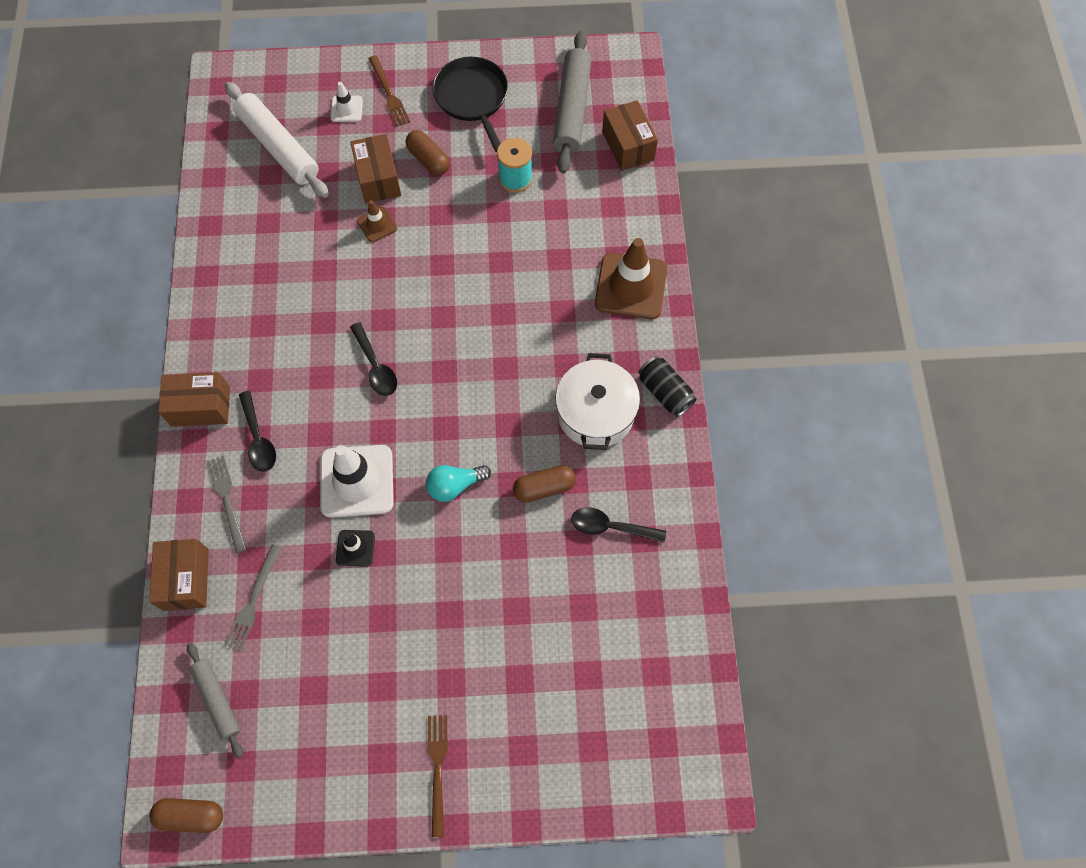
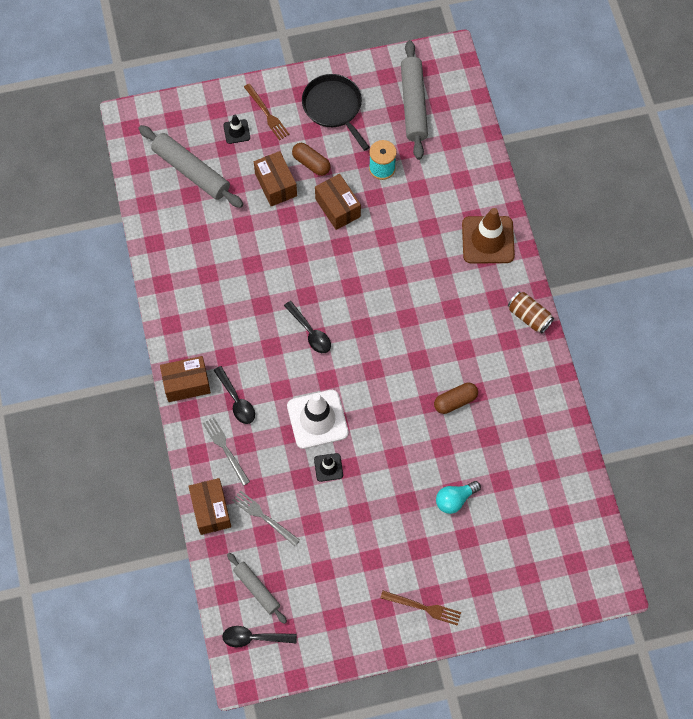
camera: 10 degrees left, 0 degrees up
(191, 815) = (259, 668): brown capsule -> none
(253, 601) = (264, 517): grey fork -> grey fork turned 120 degrees clockwise
(278, 147) = (191, 171): white rolling pin -> grey rolling pin
(346, 109) = (236, 131): white traffic cone -> black traffic cone
(377, 225) = (284, 222): brown traffic cone -> none
(438, 769) = (423, 608): brown fork -> brown fork turned 120 degrees clockwise
(455, 485) = (390, 410): turquoise light bulb -> turquoise light bulb (455, 499)
(595, 413) = (481, 340): white pot -> none
(610, 527) = (509, 421): black spoon -> black spoon (254, 638)
(628, 146) = (463, 128): brown box -> brown box (337, 207)
(665, 392) = (529, 316): black can -> brown can

